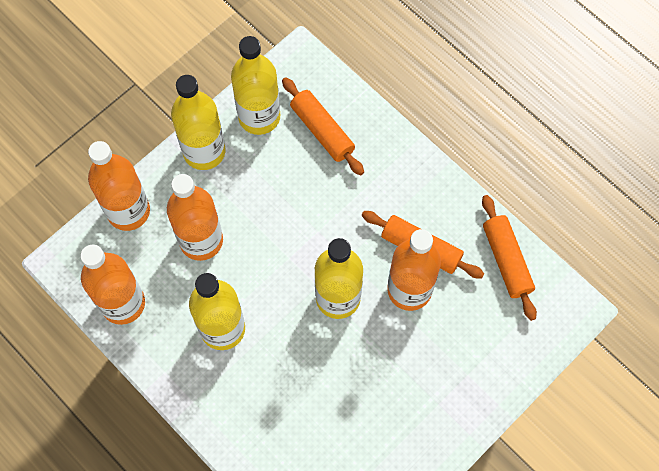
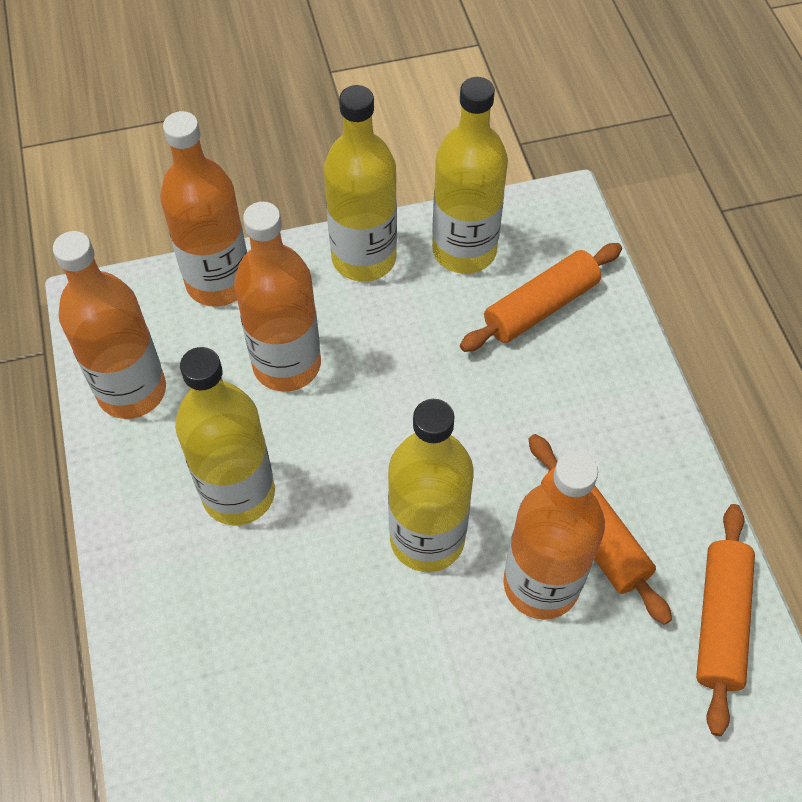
camera: 30 degrees right, 10 degrees down
(322, 131) = (540, 307): orange rolling pin -> orange rolling pin turned 60 degrees clockwise

